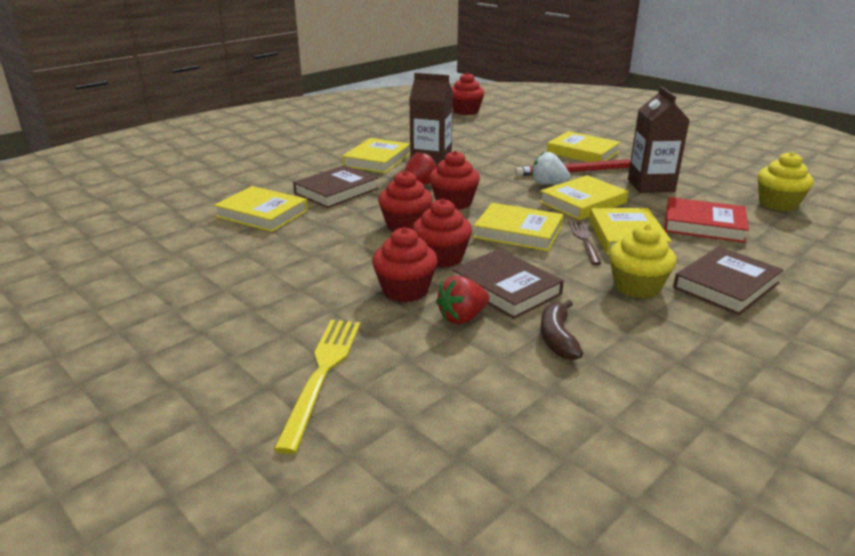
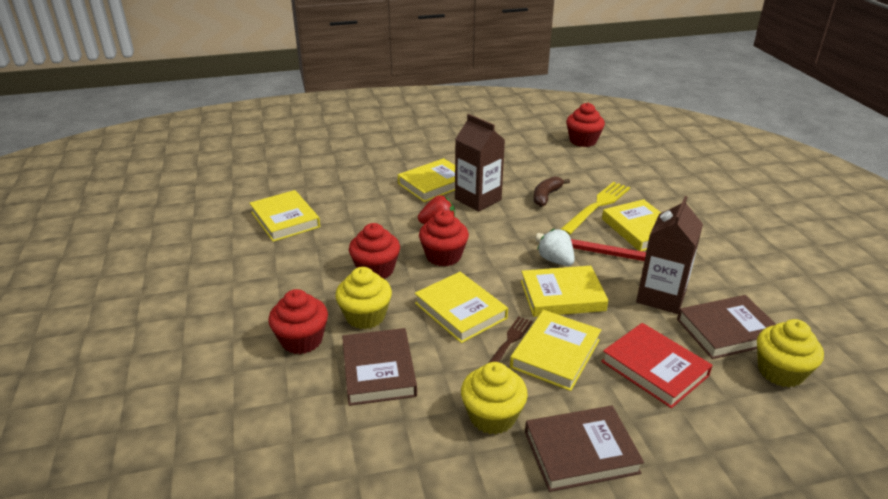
camera: 30 degrees right, 5 degrees up
(322, 375) = (165, 397): yellow fork -> yellow fork (596, 207)
(336, 191) = (363, 211): brown book -> brown book (727, 331)
(441, 258) = (365, 316): red cupcake -> yellow cupcake
(462, 317) = (312, 386): red strawberry -> none
(557, 338) = (359, 441): brown banana -> brown banana (546, 196)

